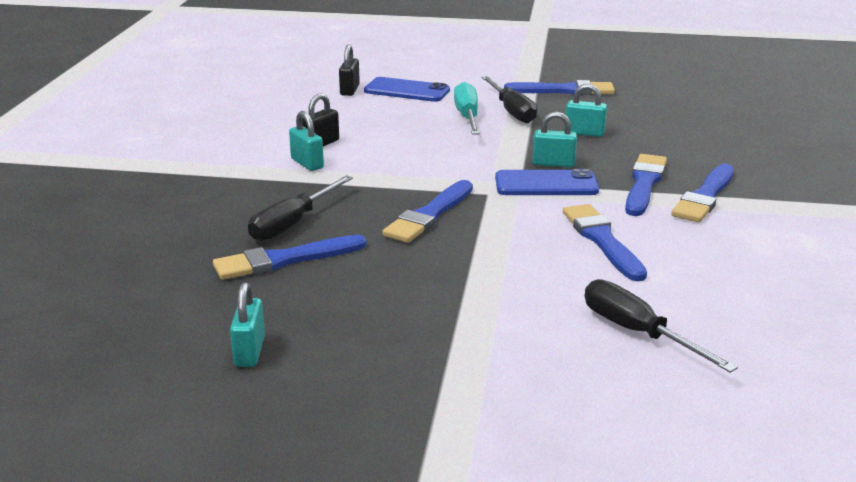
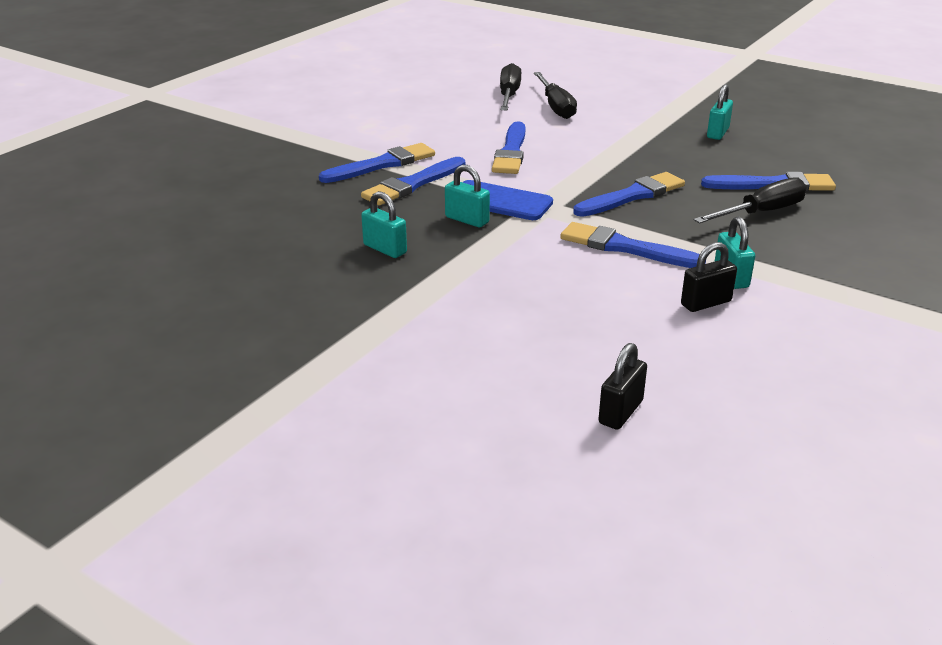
camera: 155 degrees left, 5 degrees up
(249, 351) = (804, 139): turquoise padlock -> turquoise padlock (717, 133)
(406, 91) = (530, 385): blue phone -> none
(467, 117) = (490, 307): turquoise screwdriver -> none
(511, 111) = (425, 302): black screwdriver -> black screwdriver (509, 95)
(564, 90) = (308, 325): blue brush -> blue brush (625, 247)

